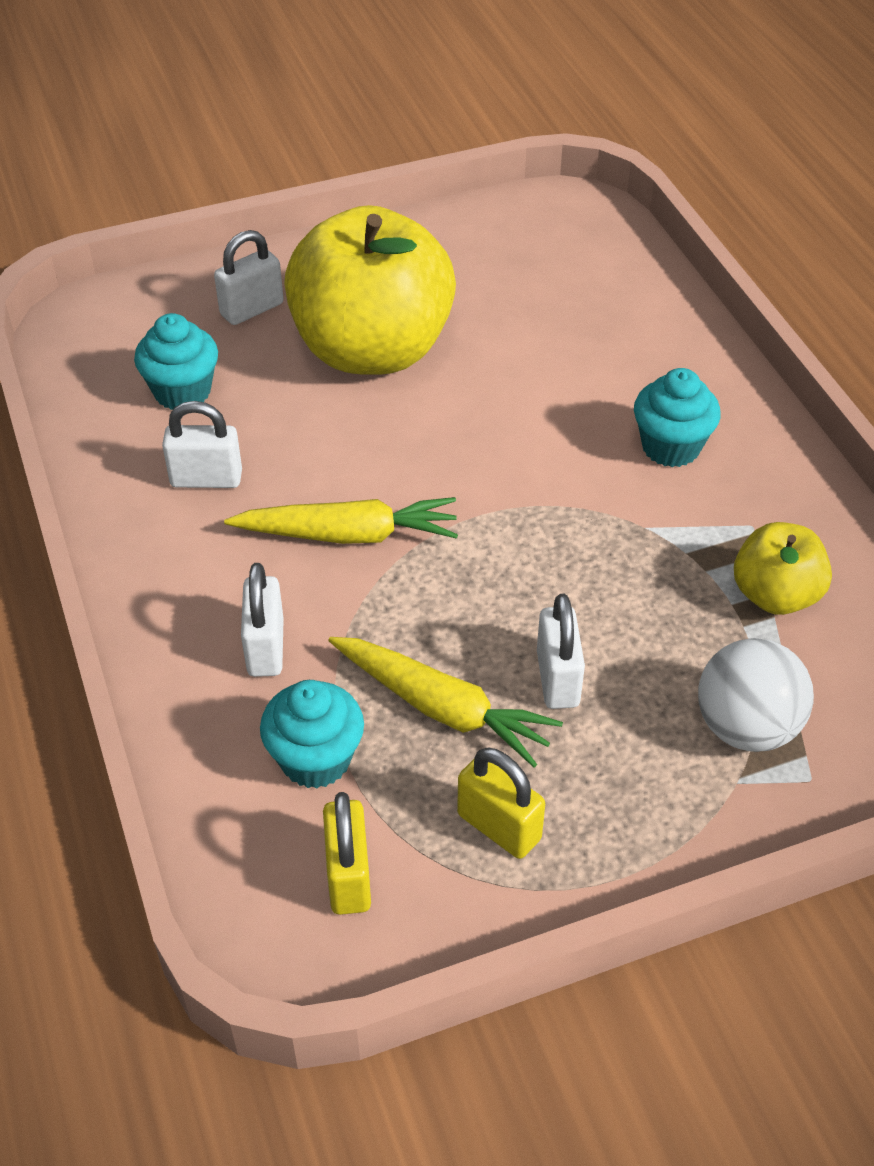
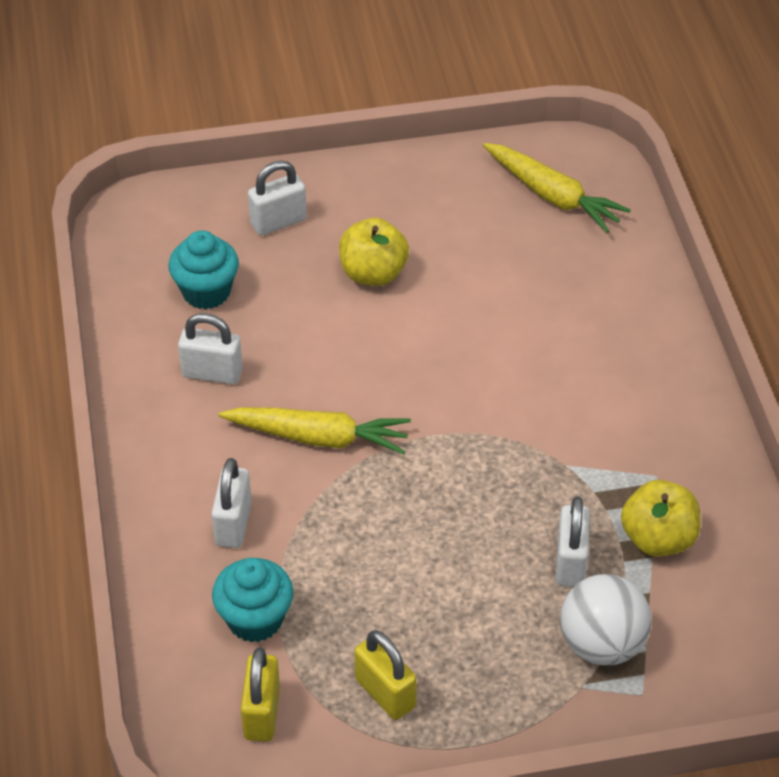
camera: 10 degrees right, 0 degrees up
(372, 350) = (373, 273): yellow apple -> yellow apple, size x0.49
(442, 708) = (363, 593): yellow carrot -> yellow carrot (553, 196)
(557, 679) = (460, 583): white padlock -> white padlock (570, 562)
(671, 447) = (607, 396): turquoise cupcake -> none

